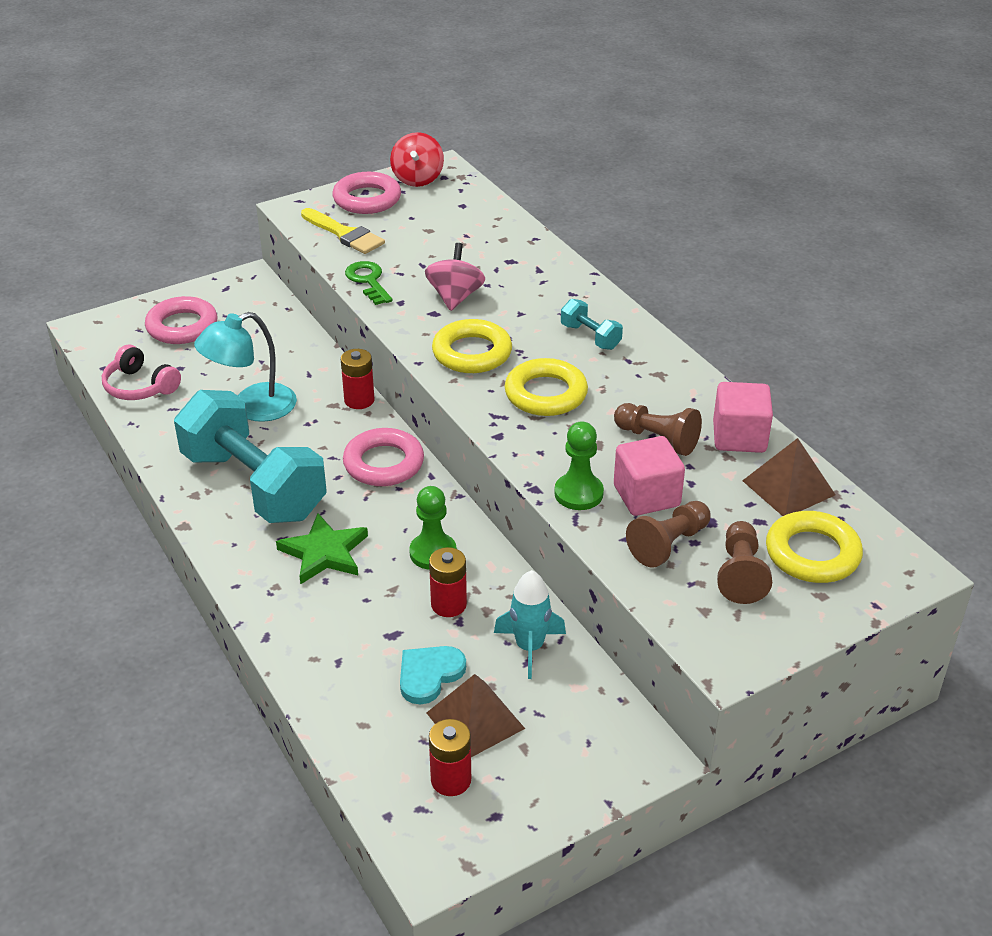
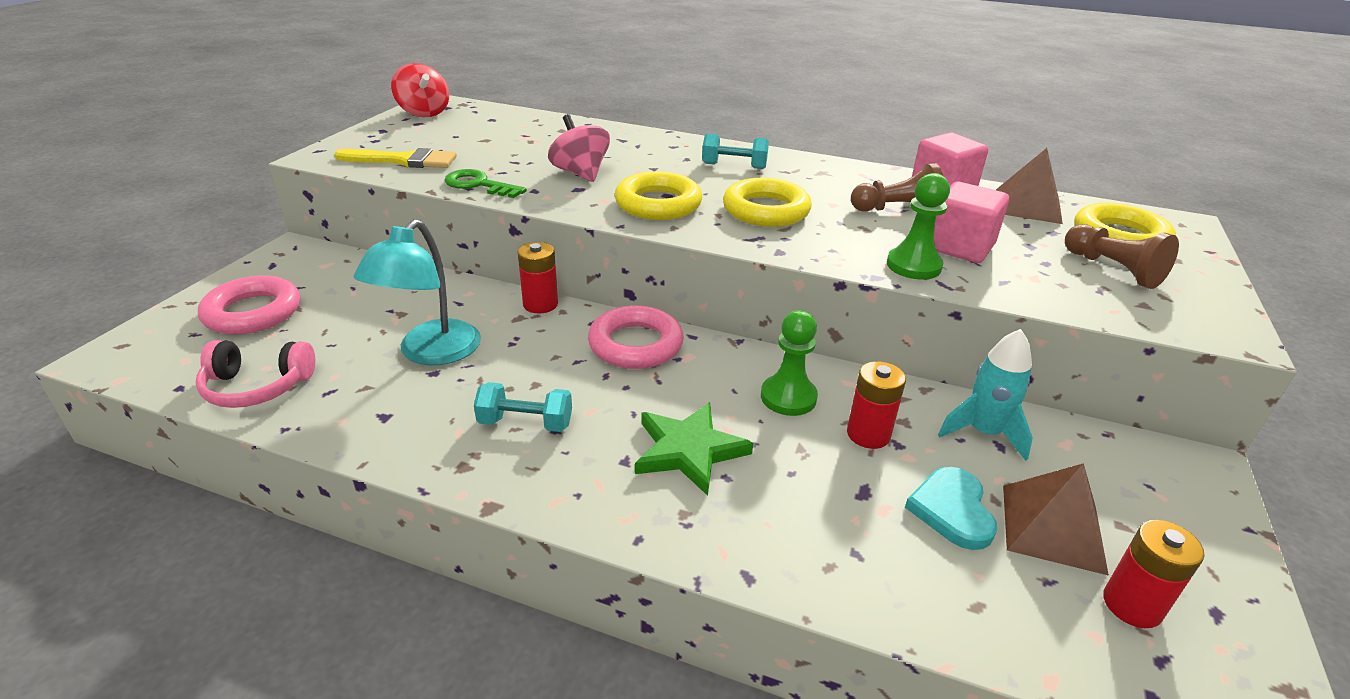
camera: 40 degrees left, 5 degrees down
(254, 485) = (525, 423): turquoise dumbbell -> turquoise dumbbell, size x0.41
(367, 199) = (392, 134): pink ring -> none
(668, 544) = (1036, 272): brown pawn -> none

